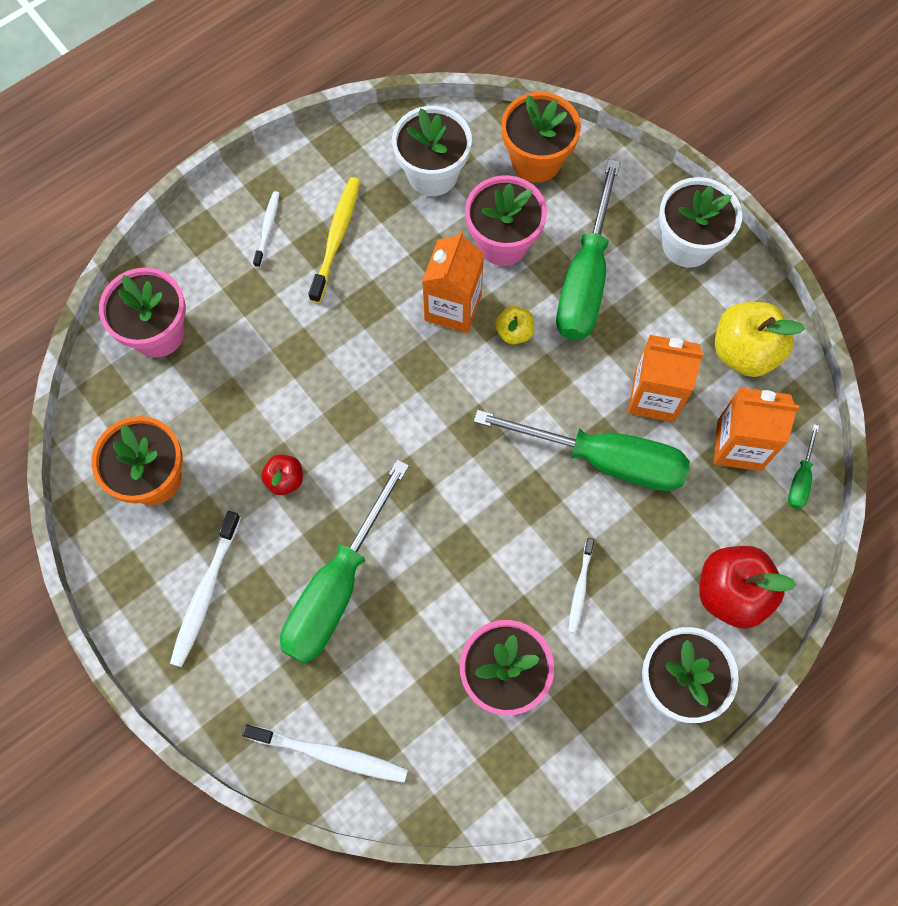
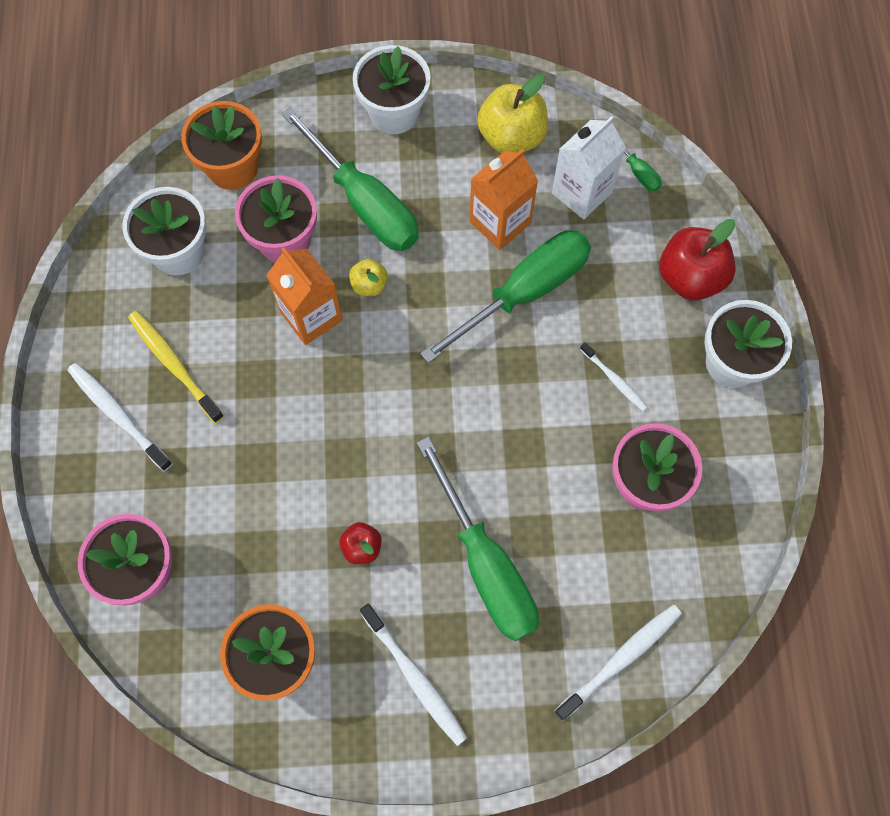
camera: 55 degrees left, 0 degrees up
(267, 228) = (118, 414): white toothbrush -> white toothbrush, size x1.66
(739, 445) = (581, 192): orange carton -> white carton

